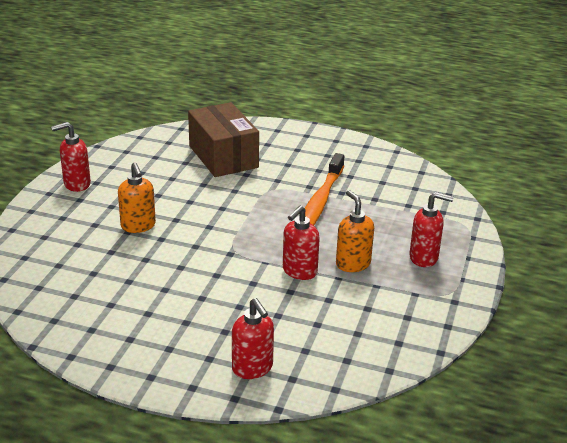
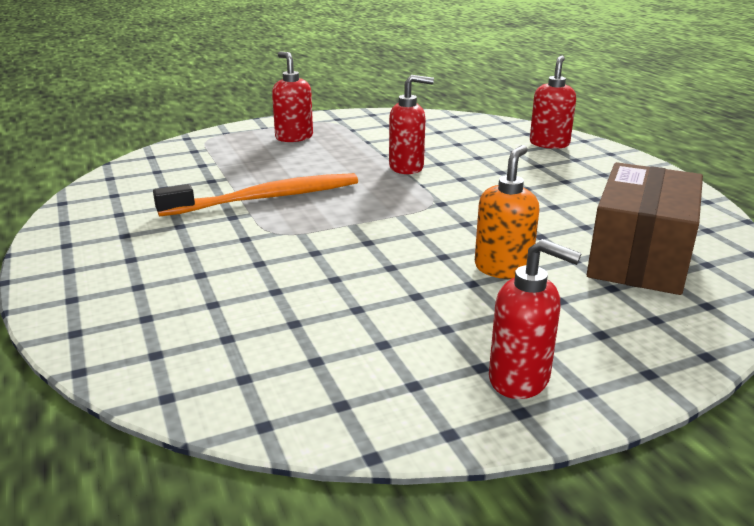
camera: 130 degrees left, 5 degrees down
(223, 156) = (231, 299): brown box -> brown box (639, 257)
(352, 264) = (353, 155): orange soap dispenser -> none

